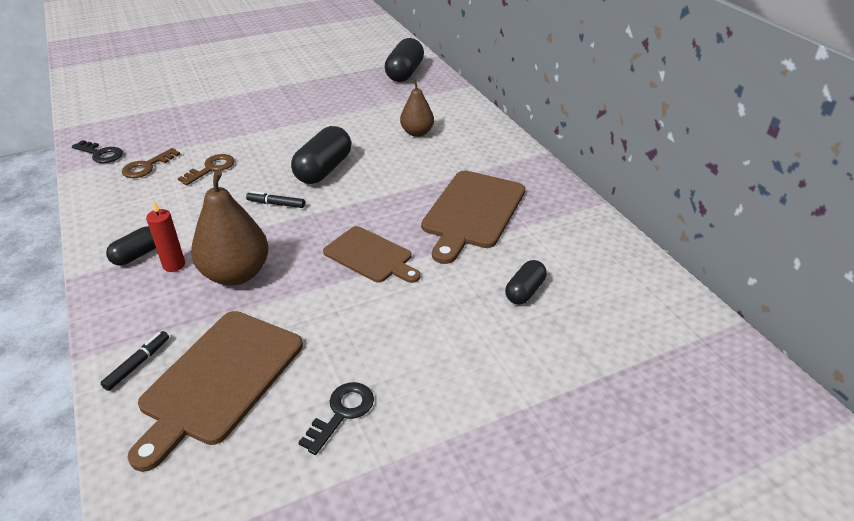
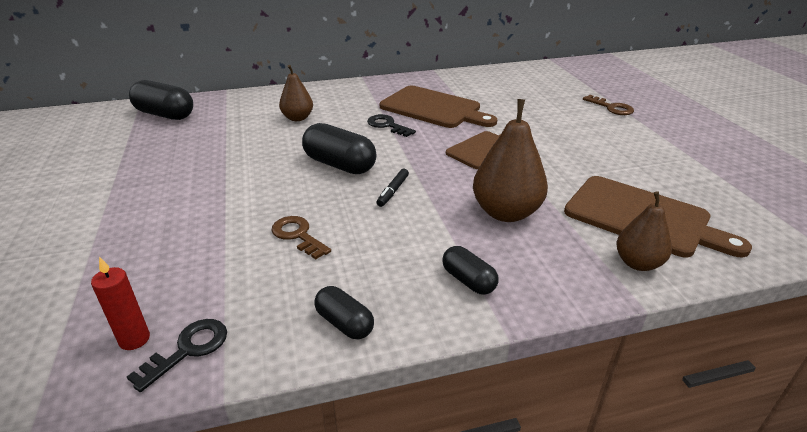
camera: 80 degrees left, 5 degrees down
(138, 364) = (638, 263): black marker -> brown pear
(147, 166) = (261, 292): brown key -> brown key (611, 108)
(174, 265) = (489, 252): red candle -> red candle (134, 339)
(342, 413) = (656, 167): black key -> black key (387, 125)
(524, 291) = (527, 102): black capsule -> black capsule (344, 323)

